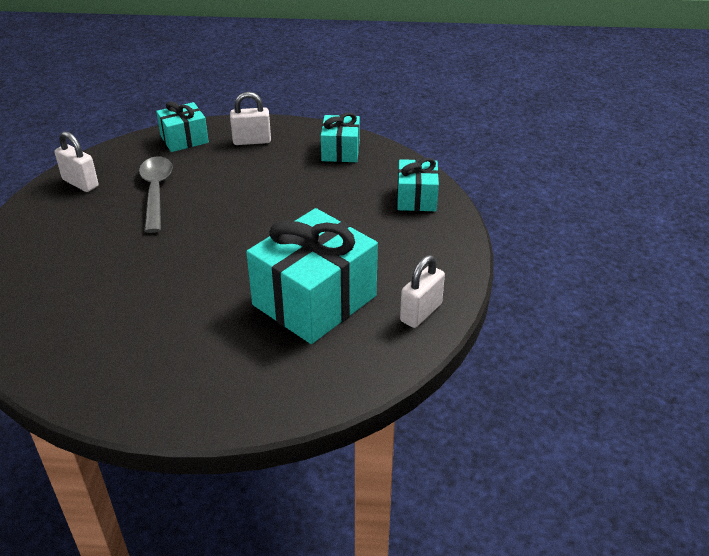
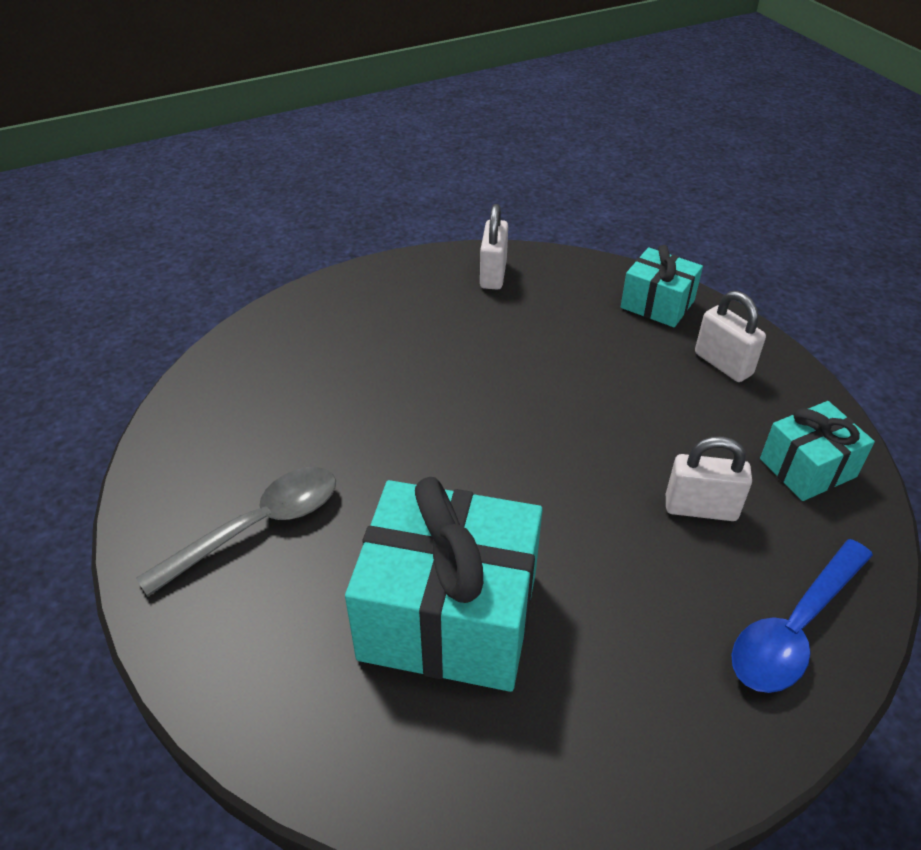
camera: 60 degrees right, 5 degrees up
(156, 192) = (533, 339): grey spoon -> grey spoon (257, 527)
(416, 198) = (794, 628): turquoise gift -> blue spoon
(421, 312) = (517, 780): white padlock -> white padlock (700, 508)

